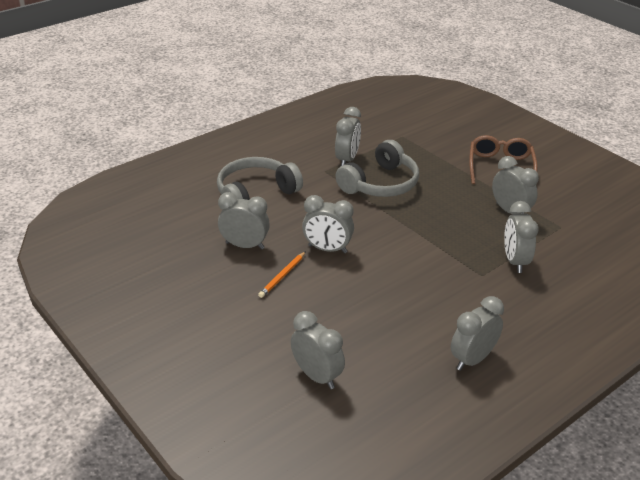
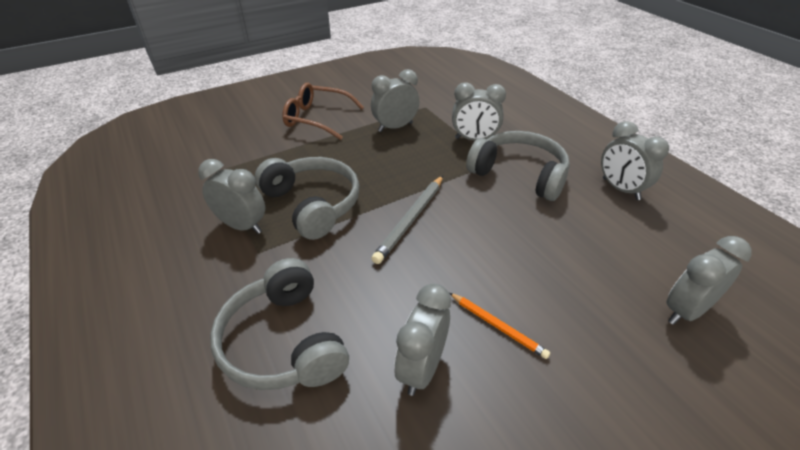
camera: 80 degrees left, 5 degrees up
(327, 249) = (441, 271): grey clock -> none
(379, 231) = (410, 220): none -> grey pencil
(467, 290) = (519, 174): none -> grey headphones

